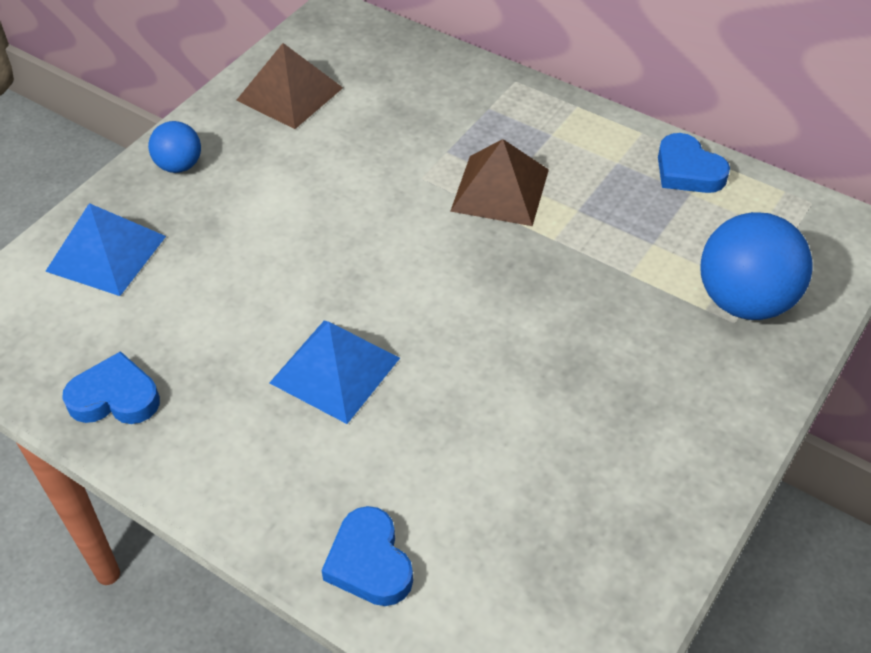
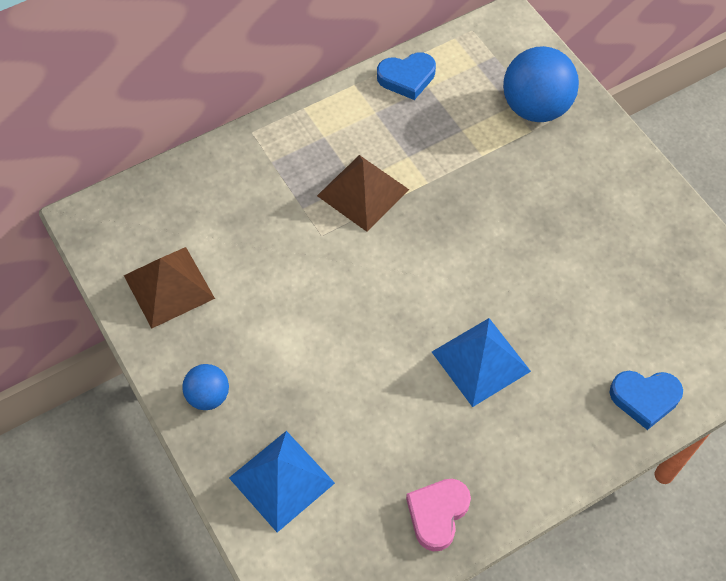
camera: 65 degrees left, 10 degrees up
(115, 397) = (437, 514): blue heart -> pink heart

